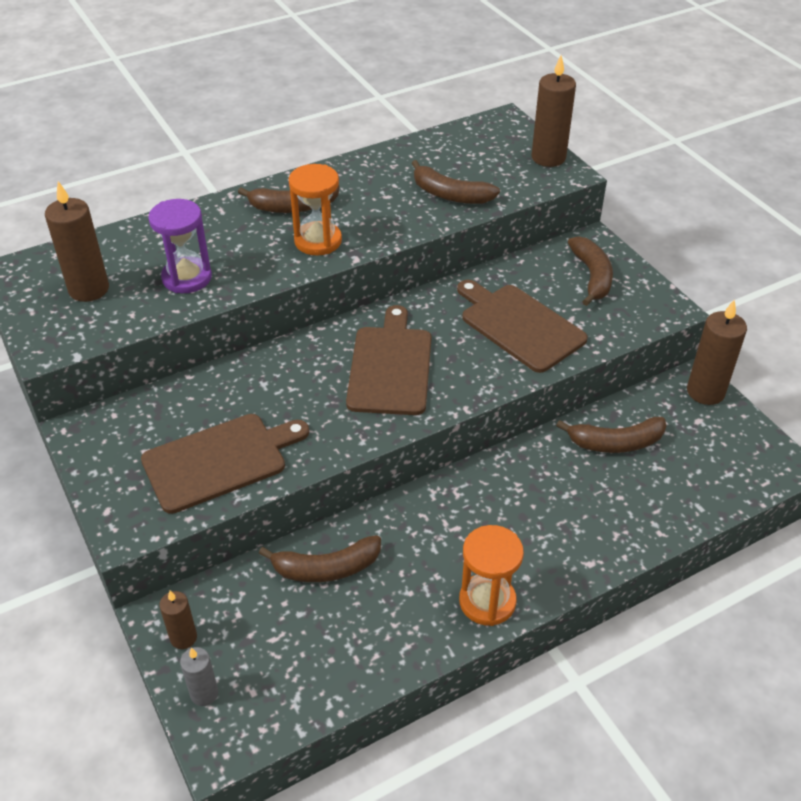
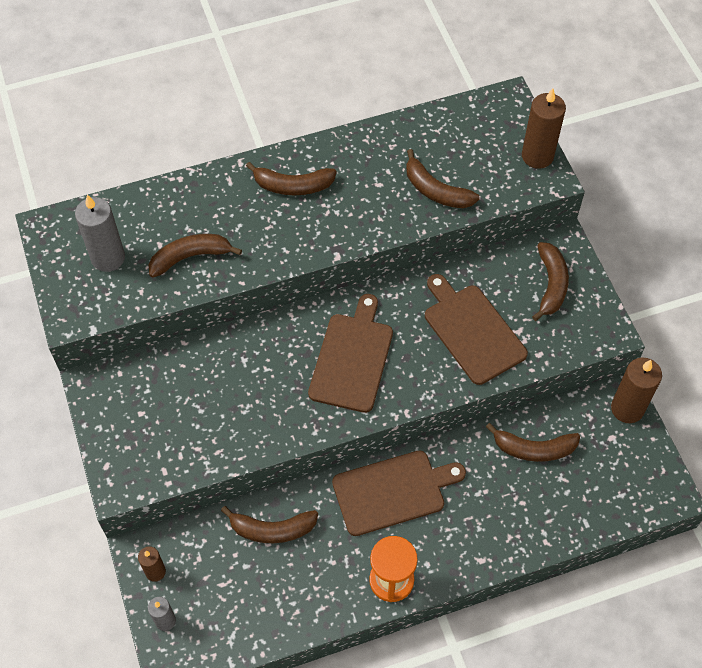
camera: 10 degrees right, 15 degrees up
(89, 289) = (108, 258): brown candle -> grey candle
(187, 278) = (190, 257): purple hourglass -> brown banana
(219, 461) = (198, 432): brown cutting board -> brown cutting board (393, 491)
(318, 241) = (308, 231): orange hourglass -> none

